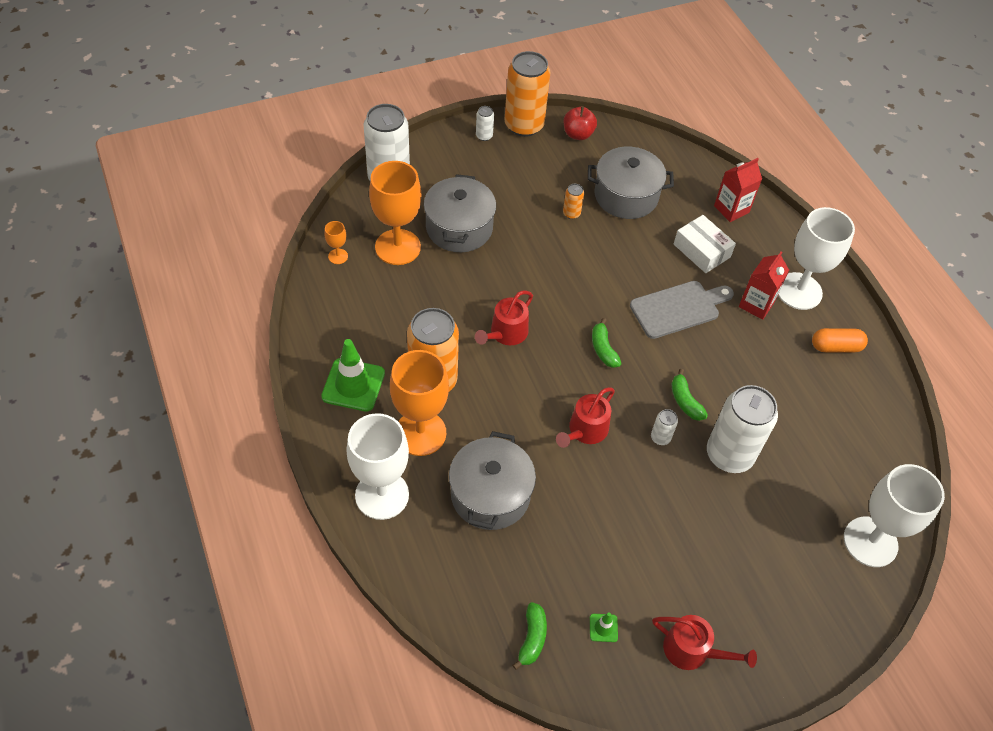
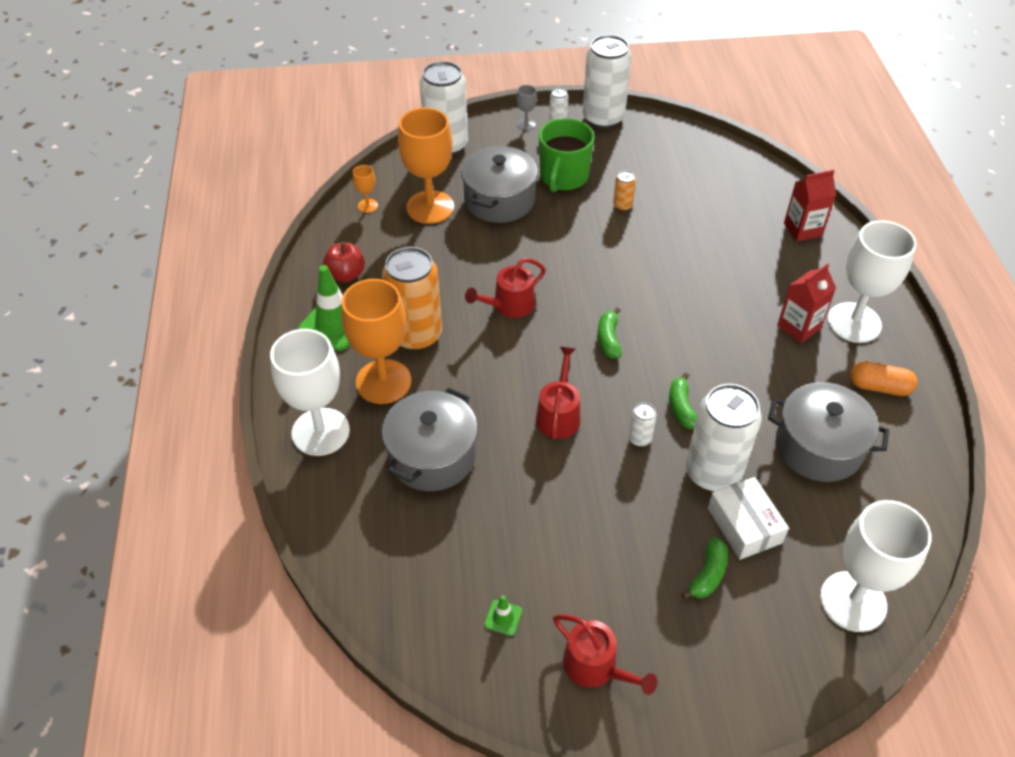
camera: 20 degrees right, 5 degrees down
(455, 144) = (526, 124): none -> grey goblet
(509, 194) = (563, 177): none -> green mug
(524, 125) = (603, 118): orange can -> white can
(532, 638) = (420, 609): green banana -> green banana (708, 575)
(578, 134) = (657, 134): red apple -> red apple (346, 275)
(585, 430) = (558, 414): red watering can -> red watering can turned 135 degrees clockwise
(626, 196) = (688, 198): grey pot -> grey pot (818, 447)
(678, 308) = (707, 315): grey cutting board -> none
(701, 251) = (754, 264): white box -> white box (744, 525)

